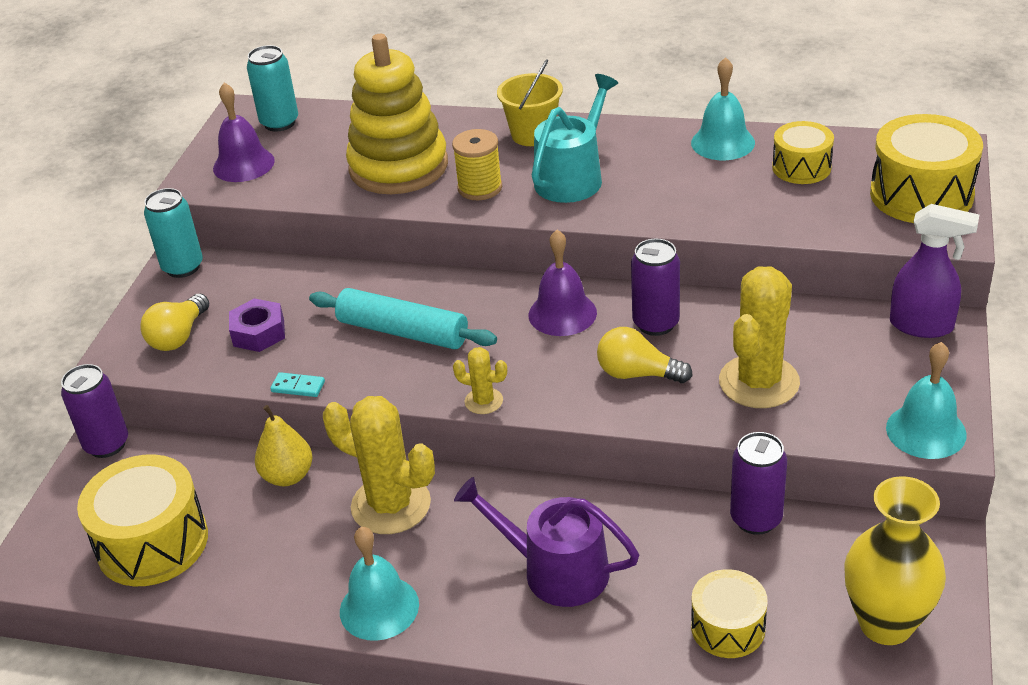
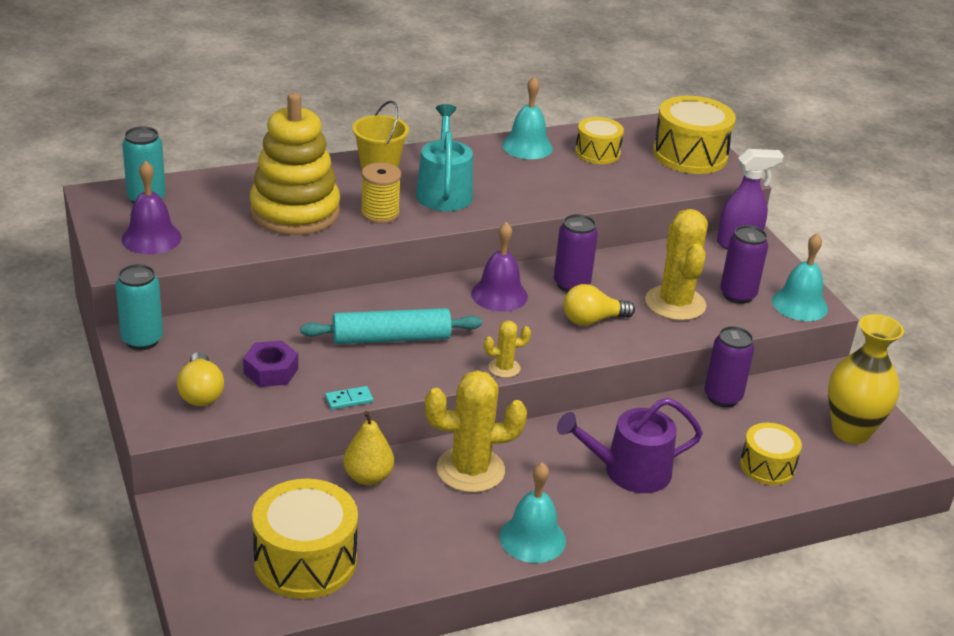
camera: 40 degrees left, 5 degrees down
(107, 444) = (181, 505): purple can -> purple can (737, 295)

